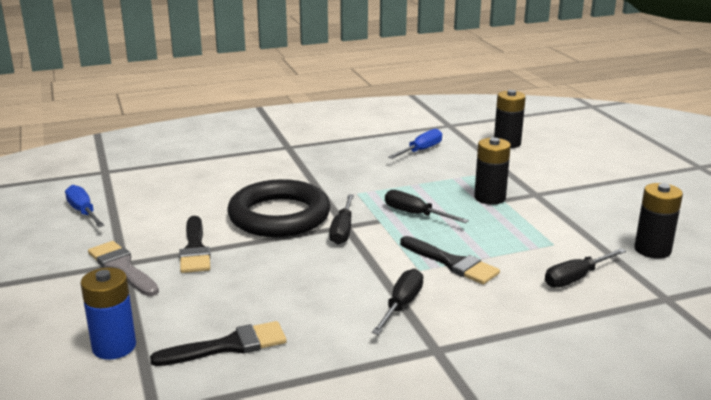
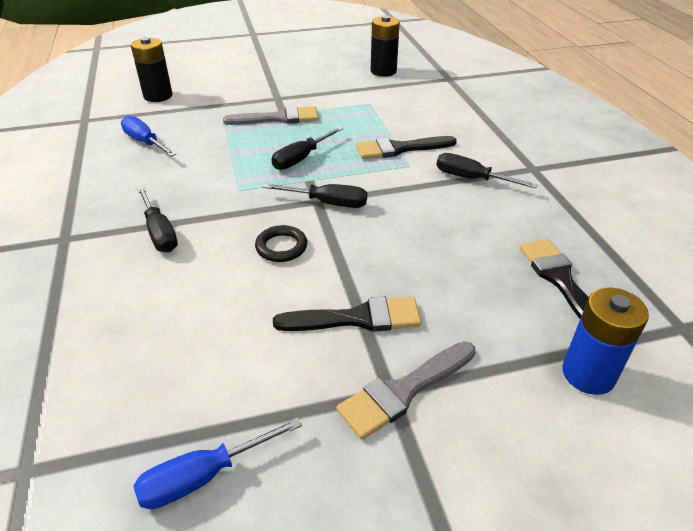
camera: 85 degrees left, 15 degrees up
(279, 216) = (281, 247): black ring -> black ring, size x0.41
(452, 263) = (399, 149): black brush -> black brush turned 150 degrees counterclockwise
(490, 198) = (278, 118): black battery -> grey brush
(576, 278) = (424, 102): black screwdriver -> black screwdriver (159, 232)

